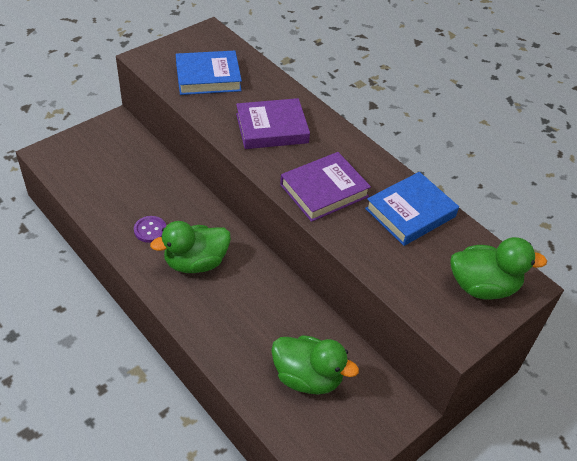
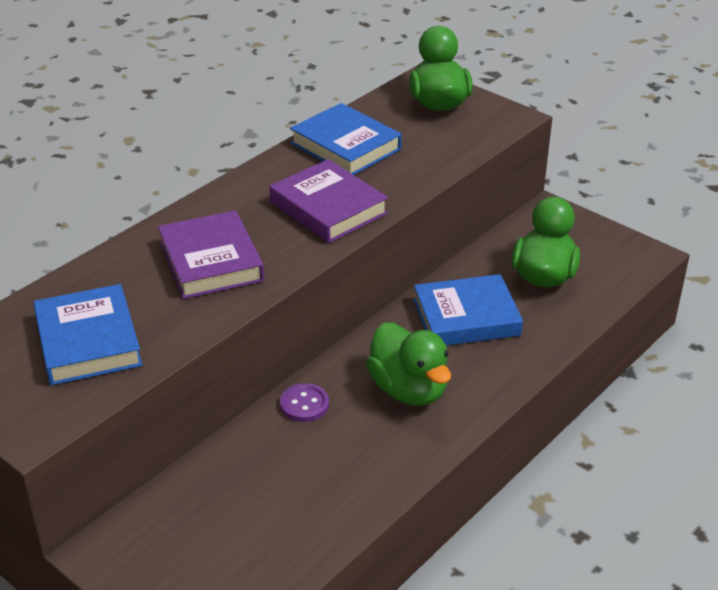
camera: 95 degrees left, 10 degrees down
(150, 230) = (361, 449): purple button -> purple button (304, 404)
(264, 311) = (466, 317): none -> blue book

